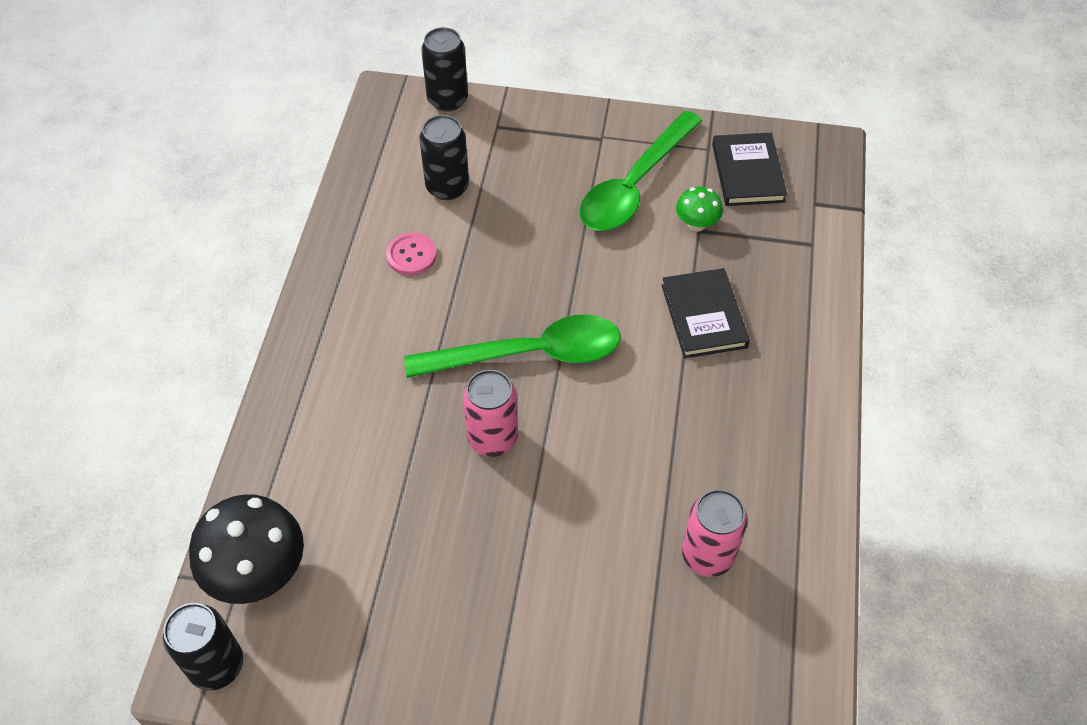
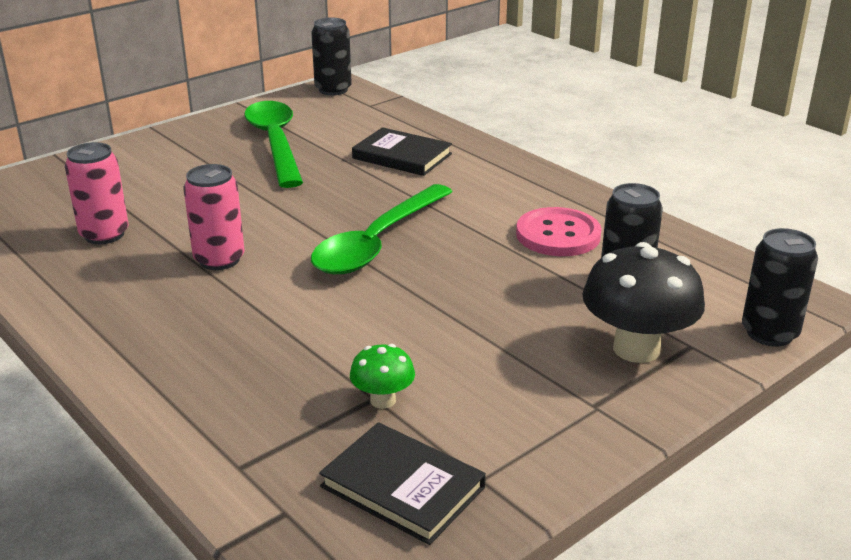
camera: 130 degrees right, 25 degrees down
(258, 573) = (367, 111): black mushroom -> black mushroom (636, 349)
(411, 255) = (558, 235): pink button -> pink button, size x1.57
(492, 438) = (331, 201): pink can -> pink can (219, 259)
(634, 185) = (491, 389): green spoon -> green spoon (275, 143)
(704, 316) = (275, 341): black book -> black book (402, 156)

